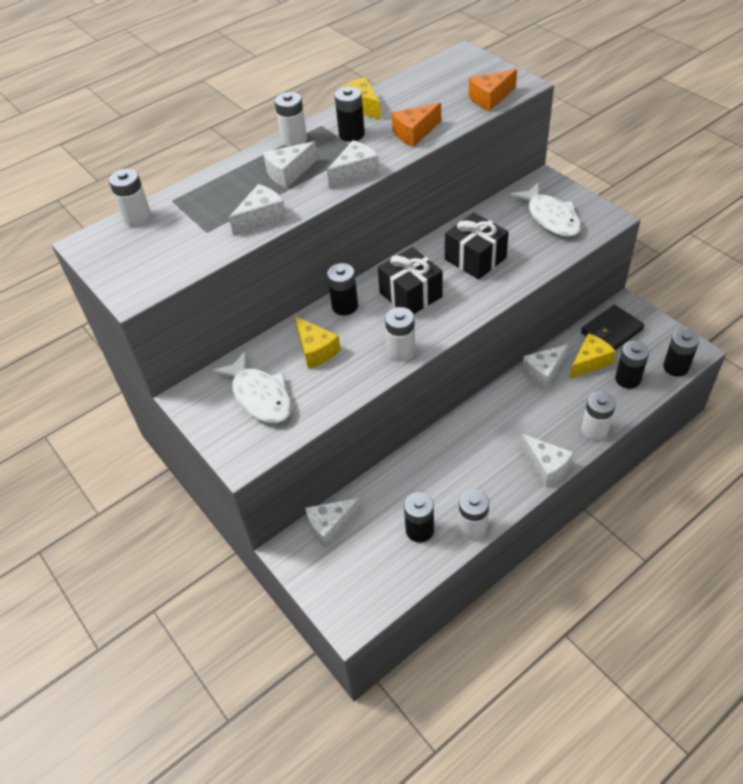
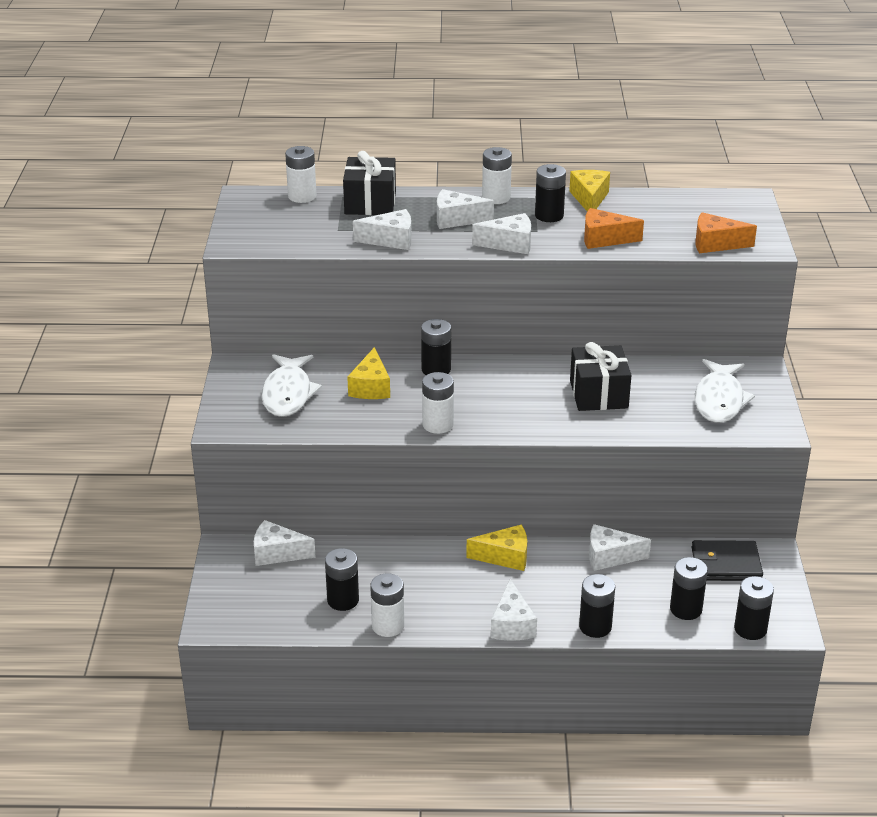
camera: 35 degrees right, 15 degrees down
(410, 295) = (502, 390): black gift -> black gift (370, 203)
(590, 362) = (667, 575): yellow cheese -> yellow cheese (505, 557)
(594, 430) = (595, 627): white battery -> black battery

